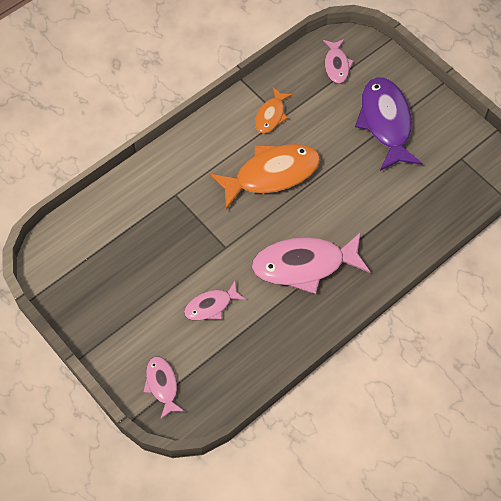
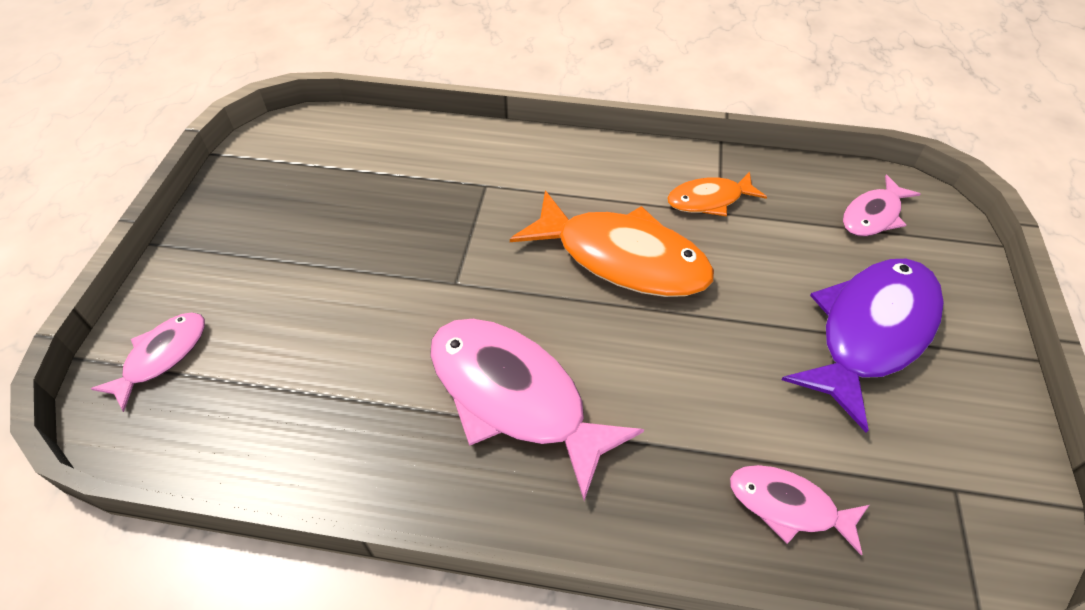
camera: 50 degrees right, 10 degrees down
(211, 306) = (343, 328): pink fish -> pink fish (788, 506)

